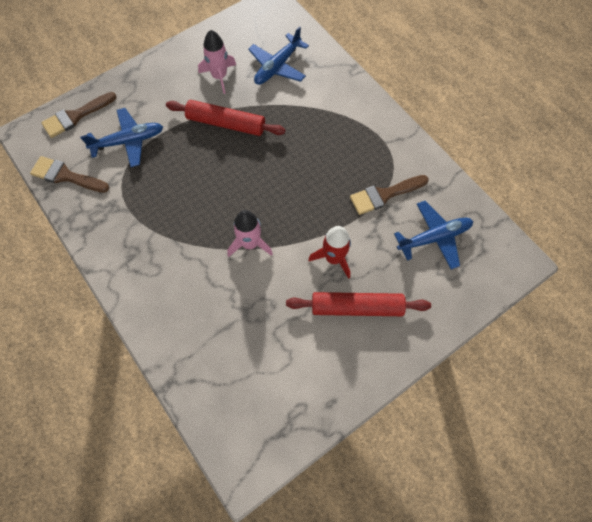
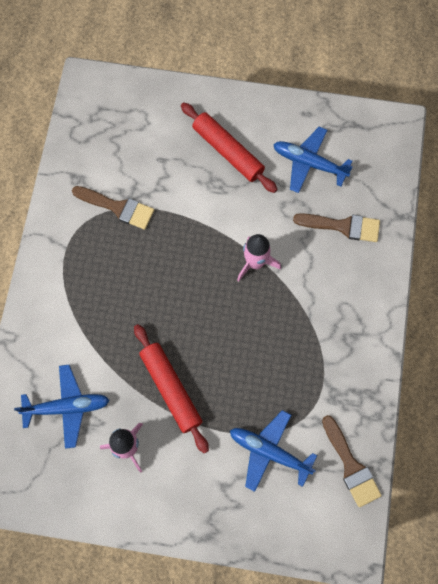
camera: 135 degrees left, 5 degrees up
(75, 116) = (294, 529): brown brush -> brown brush (343, 226)
(333, 258) = (207, 197): red rocket -> none
(434, 238) = (122, 146): blue plane -> blue plane (309, 163)

